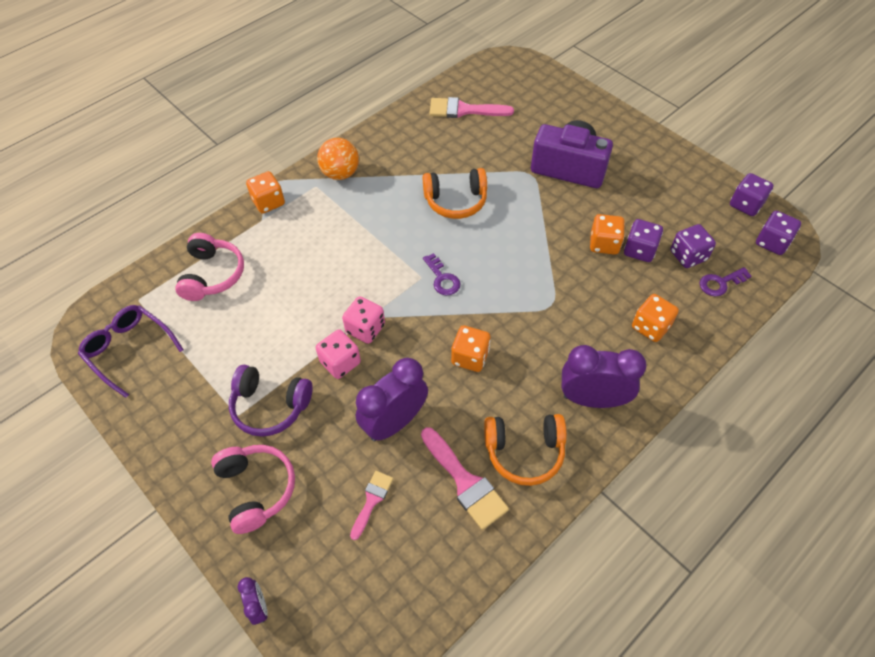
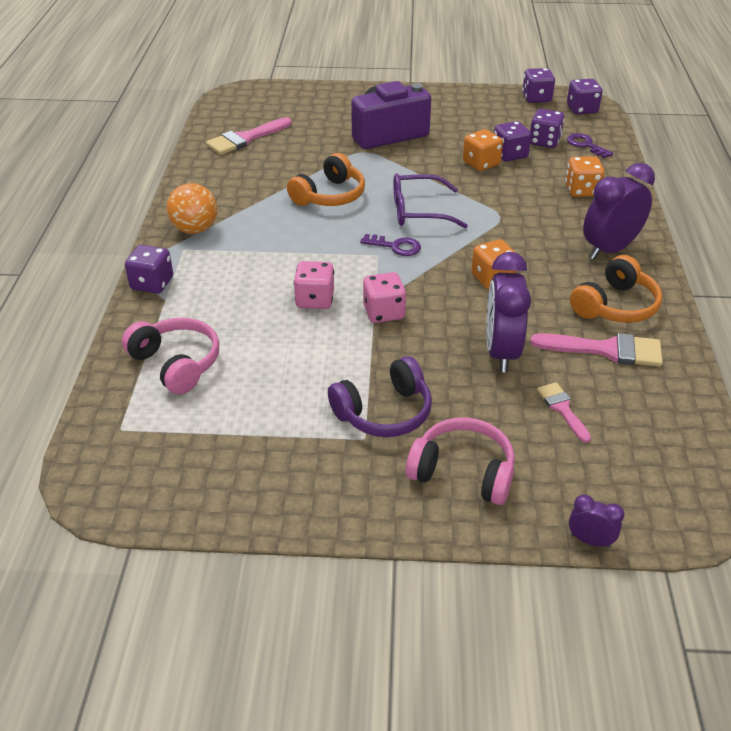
camera: 45 degrees left, 15 degrees down
(128, 349) = (173, 470): purple glasses -> purple glasses (418, 211)
(268, 202) = (152, 284): orange dice -> purple dice
(340, 362) = (398, 345): pink dice -> pink dice (315, 300)
(720, 283) = (586, 145): purple key -> purple key turned 120 degrees clockwise

